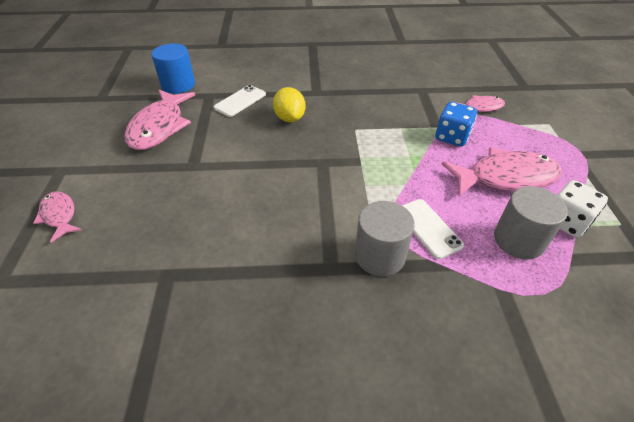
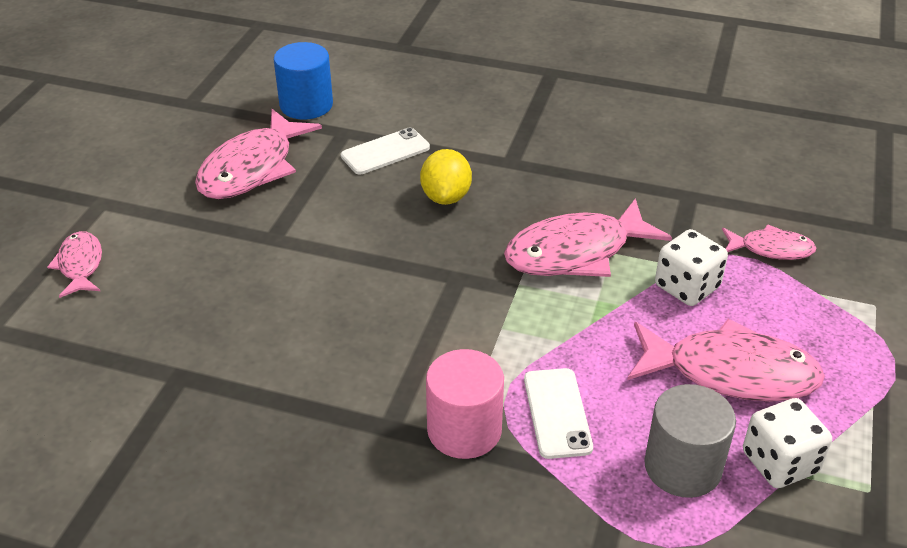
camera: 20 degrees right, 5 degrees down
(380, 255) = (464, 430): grey cylinder -> pink cylinder
(381, 132) = (576, 252): none -> pink fish
(452, 137) = (687, 287): blue dice -> white dice

